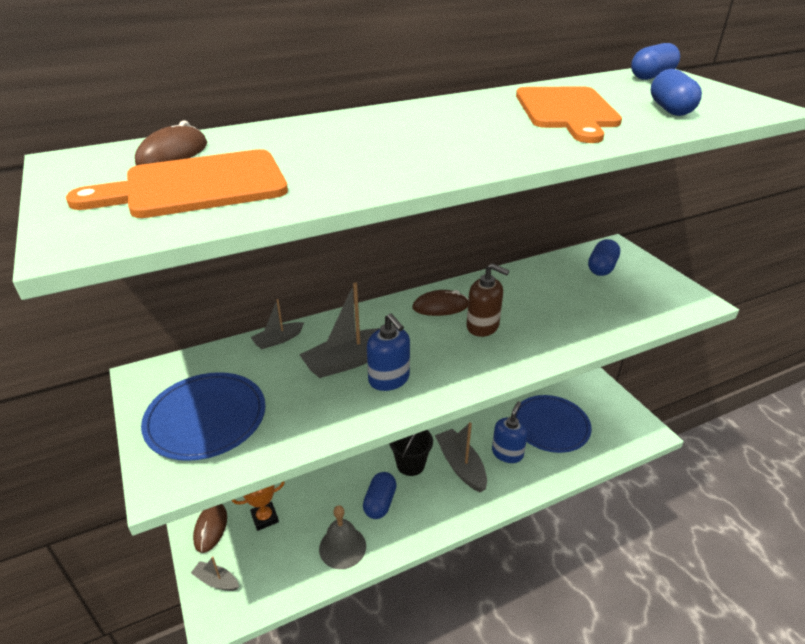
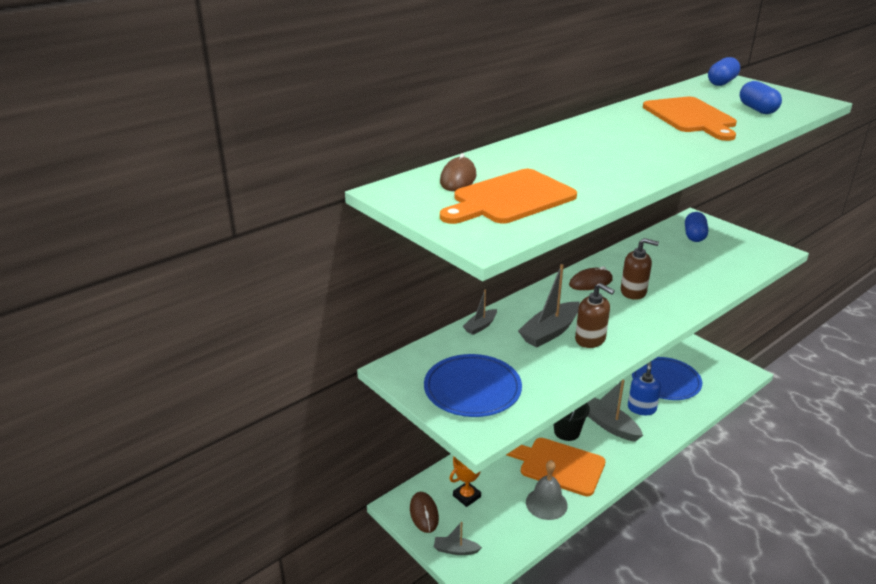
camera: 15 degrees left, 5 degrees down
(380, 503) = (558, 465): blue capsule -> orange cutting board
(389, 379) = (590, 339): blue soap dispenser -> brown soap dispenser

